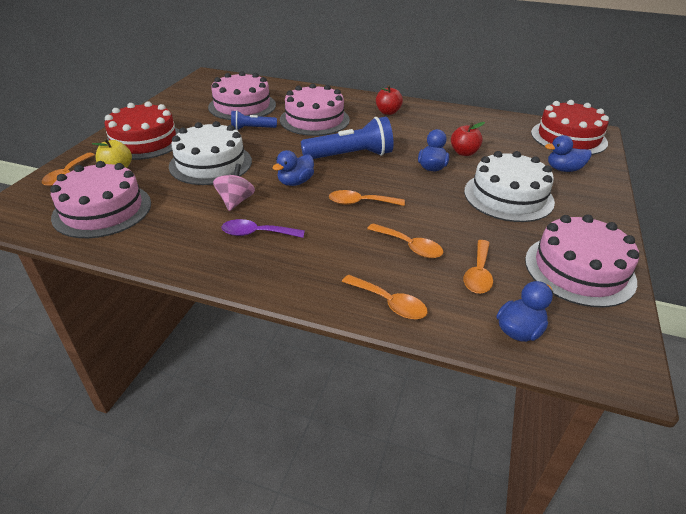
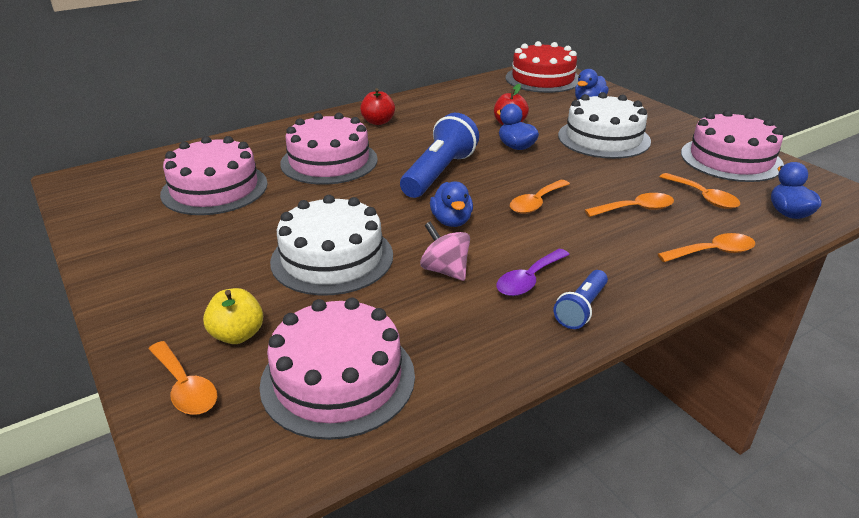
camera: 50 degrees left, 5 degrees down
(144, 141) = (188, 288): red cake -> none
(252, 129) = (287, 203): blue flashlight -> blue flashlight (581, 309)

